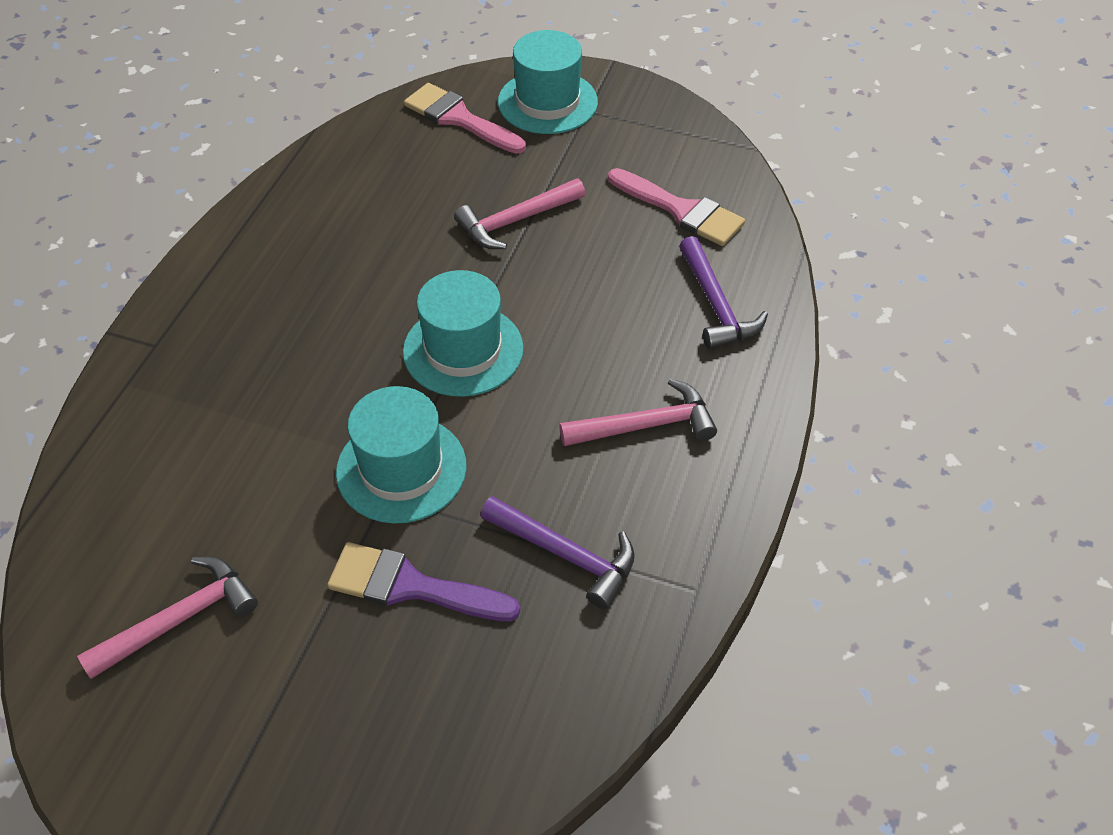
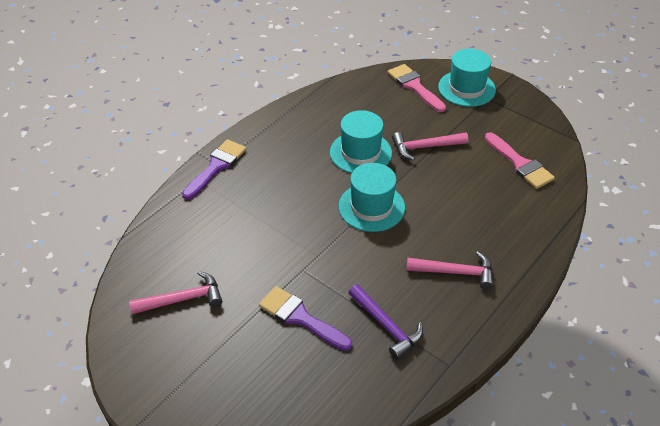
camera: 20 degrees right, 5 degrees down
(154, 351) = (216, 167): none -> purple brush
(401, 469) = (317, 258): turquoise hat -> turquoise hat (360, 152)
(716, 305) = (520, 220): purple hammer -> none

